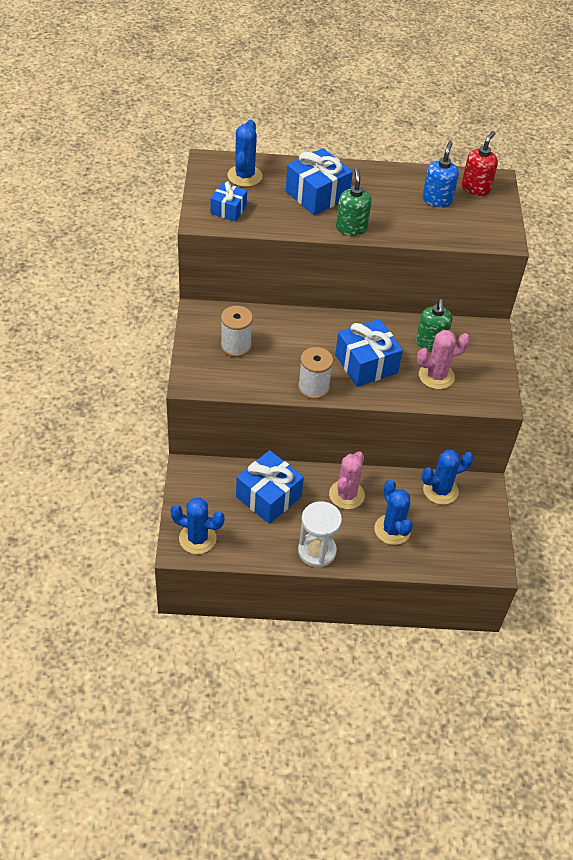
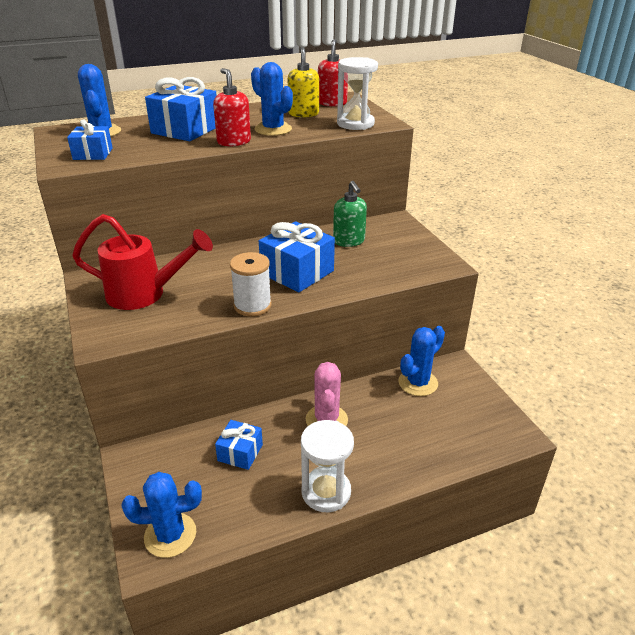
camera: 20 degrees left, 15 degrees down
(236, 346) = (145, 294): white spool -> red watering can
(268, 496) = (240, 452): blue gift -> blue gift, size x0.59
(351, 228) = (234, 142): green soap dispenser -> red soap dispenser
(392, 530) = (395, 437): blue cactus -> blue cactus (273, 129)
(436, 376) = (372, 263): pink cactus -> none
(437, 200) = (303, 114): blue soap dispenser -> yellow soap dispenser
(476, 232) = (355, 124): none -> white hourglass

